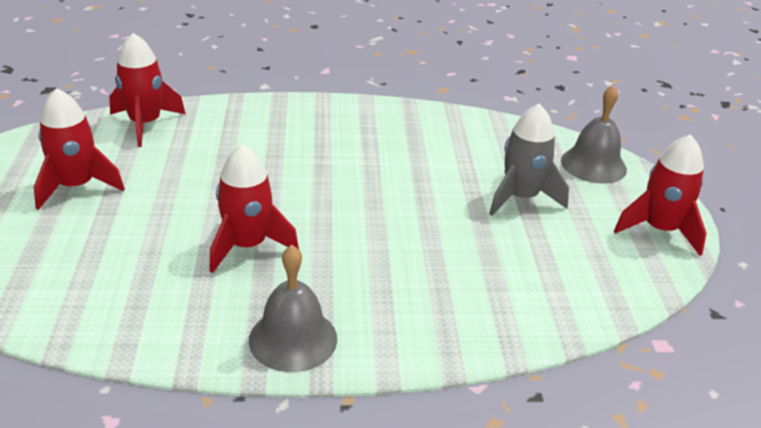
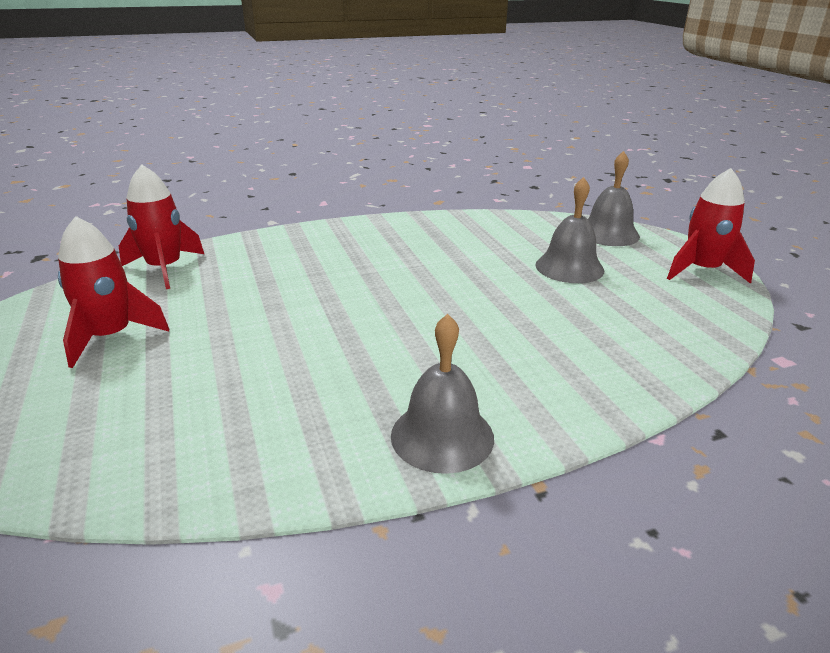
camera: 15 degrees left, 5 degrees down
(247, 245) = (336, 356): red rocket -> none
(521, 198) = (569, 267): grey rocket -> grey bell

